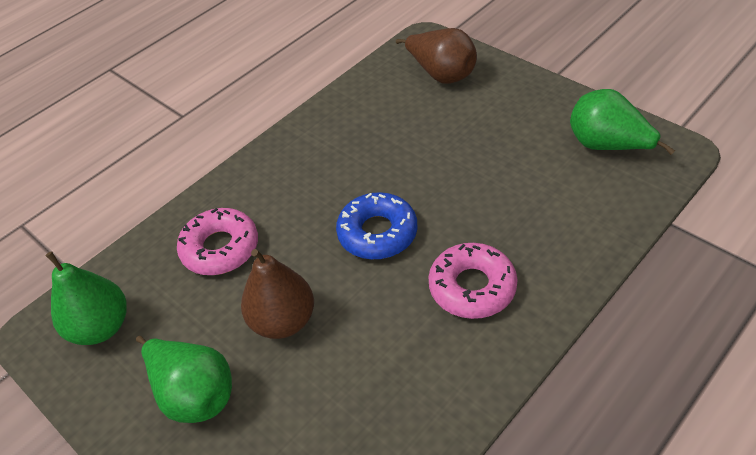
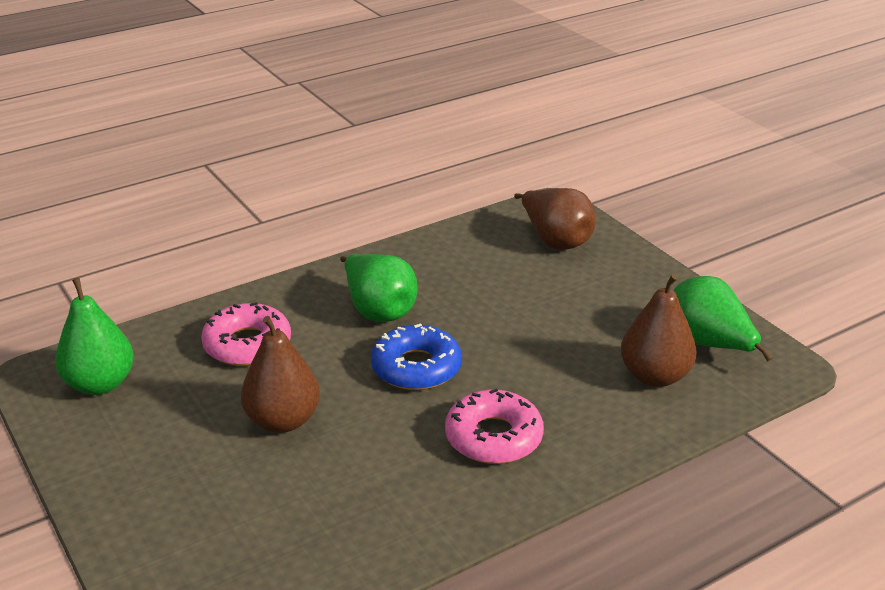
camera: 10 degrees right, 15 degrees down
(195, 394) = (167, 460): green pear -> green pear (378, 310)
(578, 188) = (654, 376): none -> brown pear

